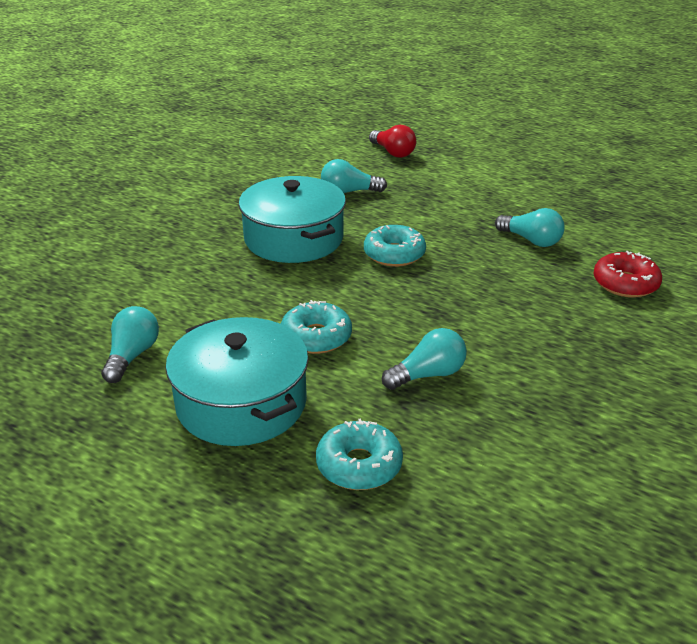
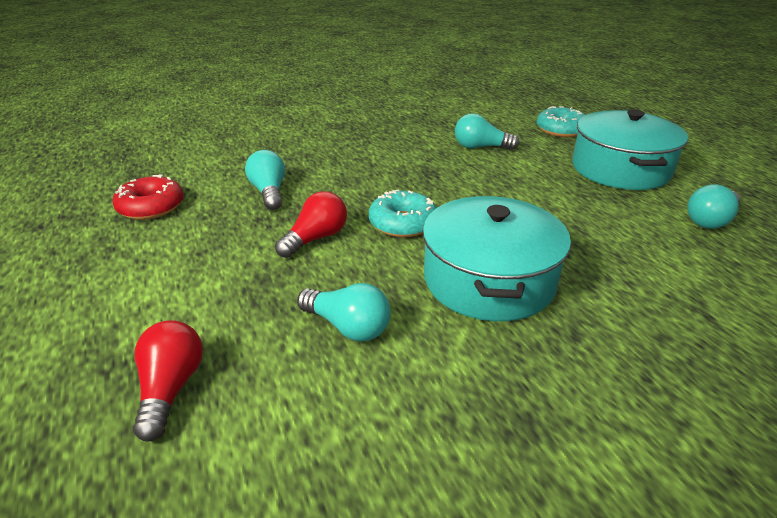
camera: 145 degrees left, 0 degrees up
(316, 337) = (539, 186): turquoise donut -> none
(437, 223) = (315, 238): none -> red light bulb
(625, 284) = (273, 147): red donut -> red donut (151, 207)

